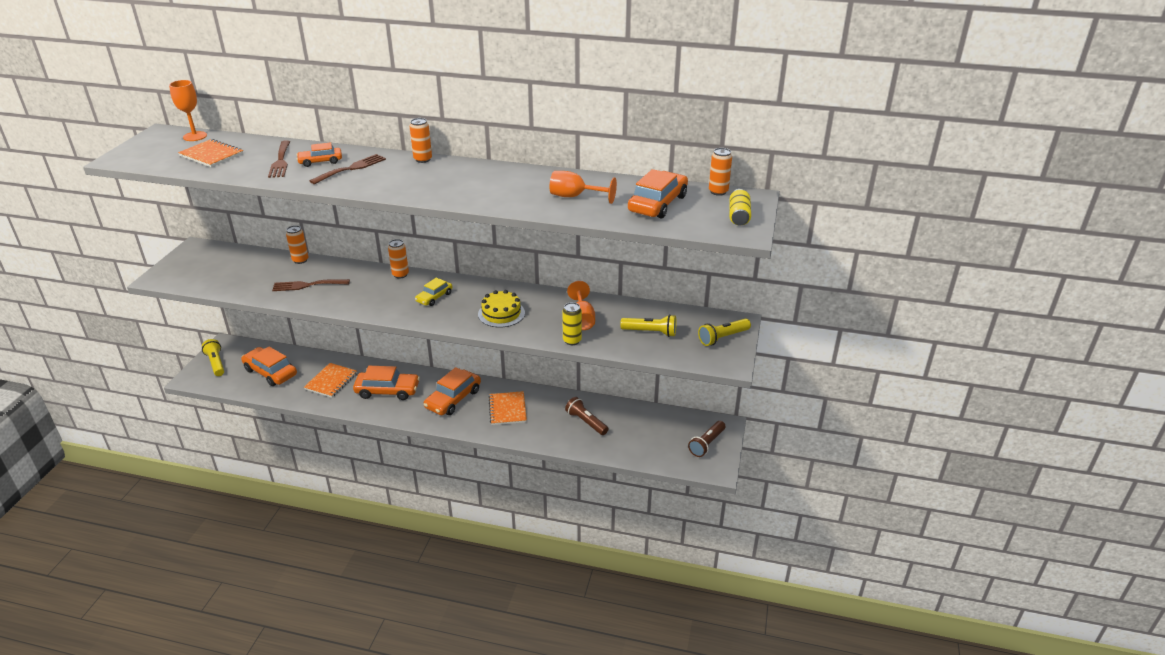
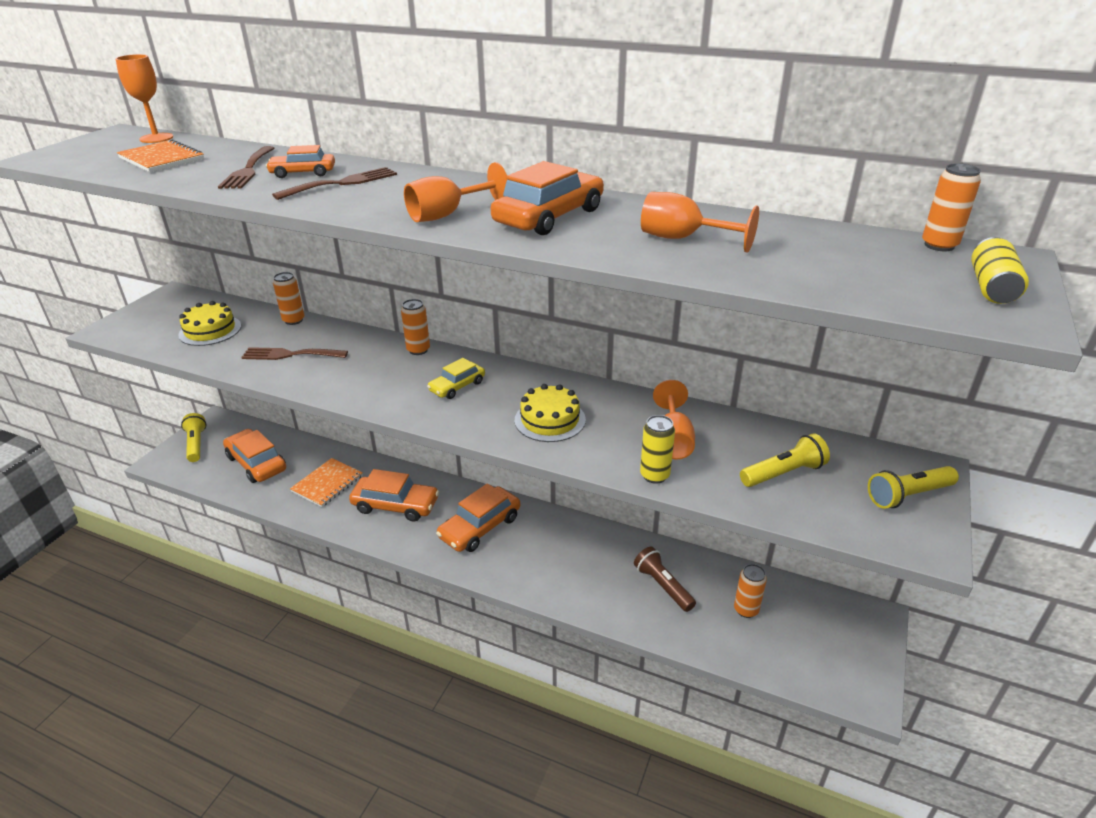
camera: 10 degrees right, 0 degrees up
(239, 272) = (210, 330): none -> yellow cake
(423, 159) = (450, 177): orange can -> orange can (746, 610)
(429, 189) = (447, 215): none -> orange goblet
(507, 409) = (552, 552): orange notebook -> none
(650, 332) = (784, 473): yellow flashlight -> yellow flashlight turned 45 degrees counterclockwise
(658, 204) = (831, 258): orange car -> orange car (549, 217)
(706, 444) = (848, 647): brown flashlight -> none

